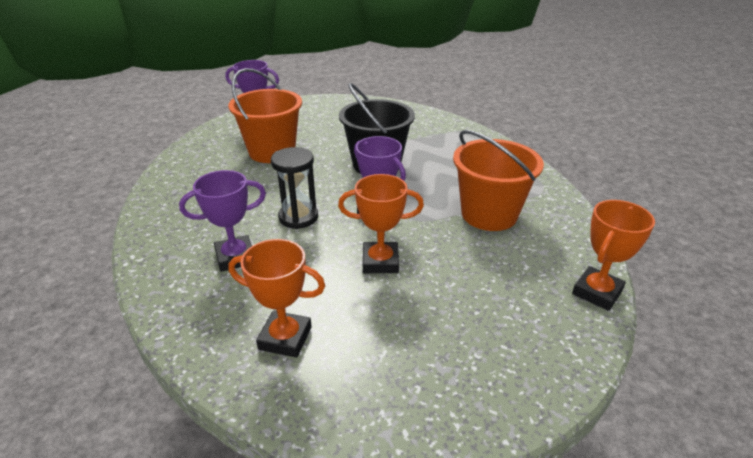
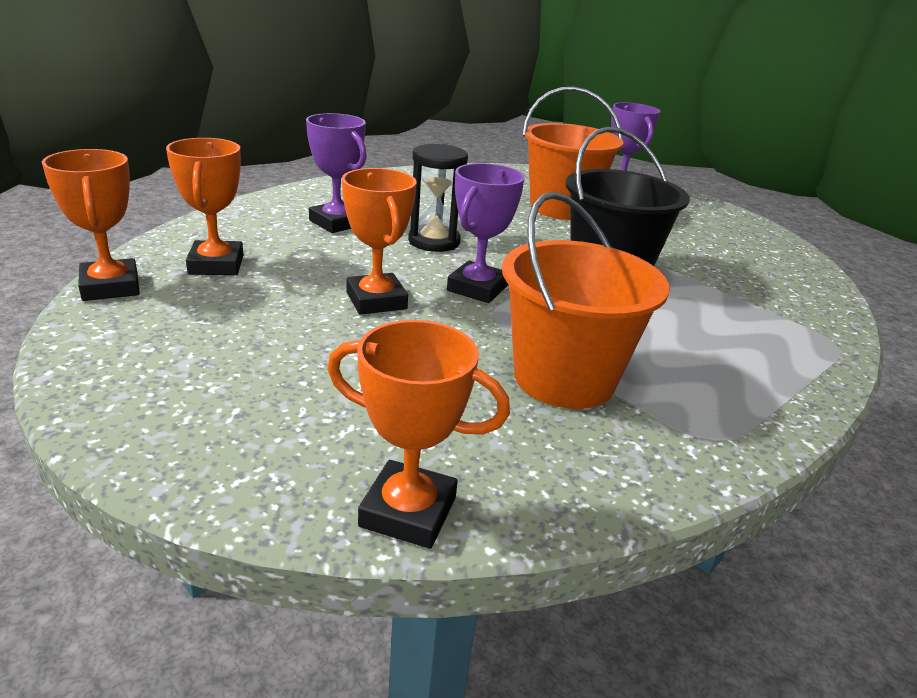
camera: 65 degrees right, 5 degrees down
(300, 412) = (110, 287): none -> orange trophy

